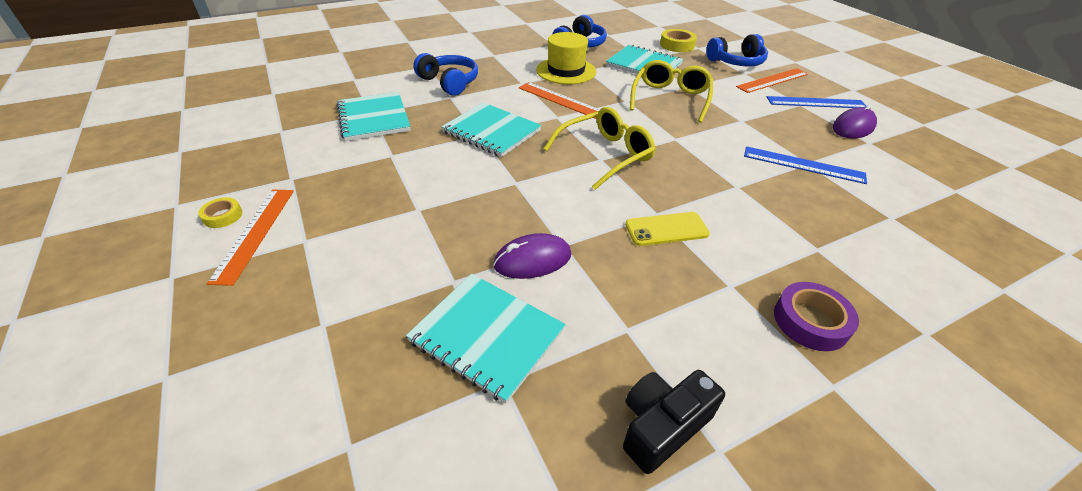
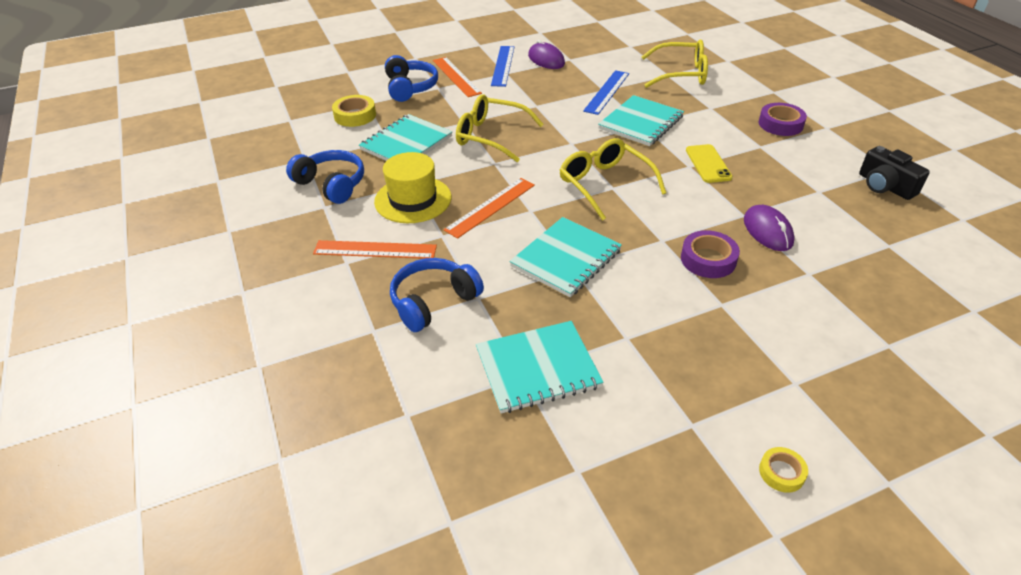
camera: 85 degrees left, 0 degrees up
(255, 233) = (799, 430): orange ruler -> orange ruler (375, 250)
(484, 208) = (708, 259): none -> purple tape
(487, 336) = (855, 253): turquoise notebook -> turquoise notebook (641, 123)
(905, 230) = (681, 74): none -> yellow glasses

